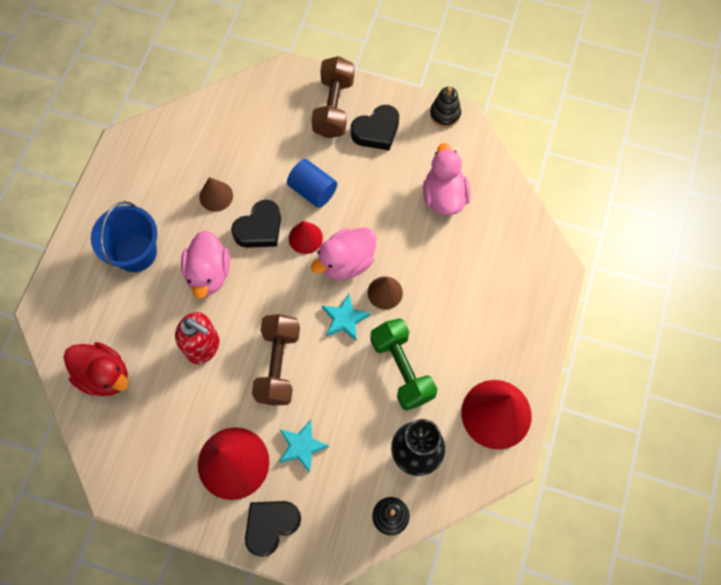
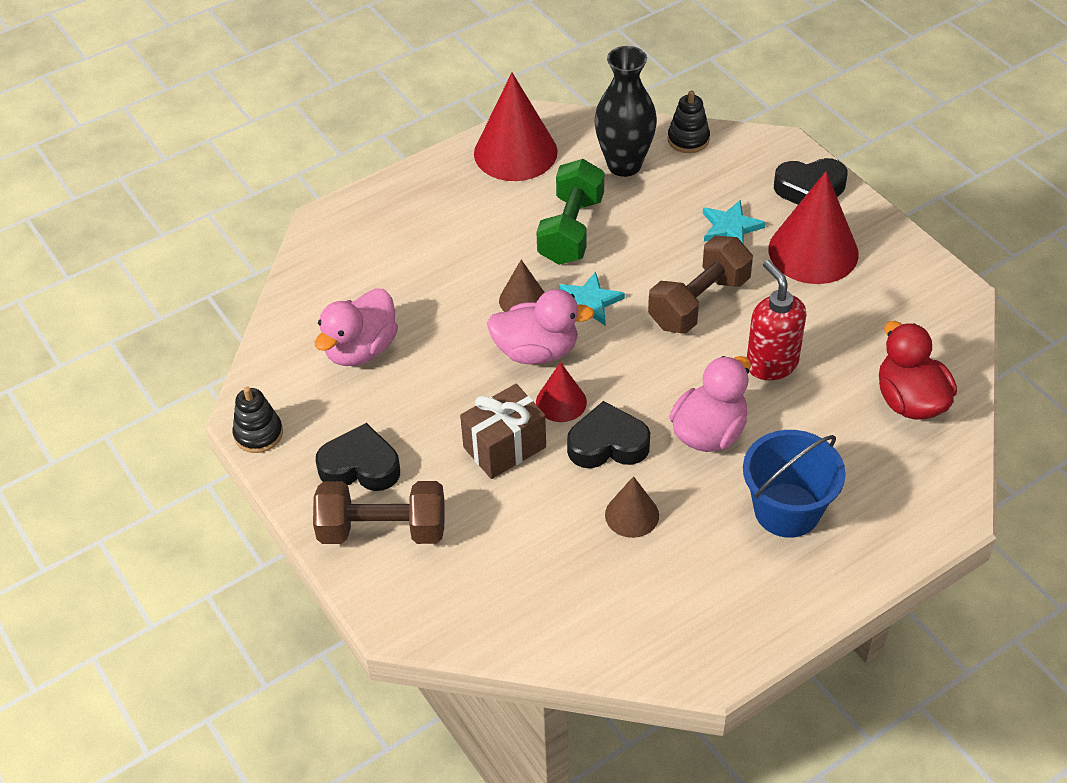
camera: 140 degrees left, 20 degrees down
(313, 190) = (504, 447): blue cylinder -> brown gift
(333, 107) = (382, 530): brown dumbbell -> brown dumbbell turned 45 degrees clockwise

